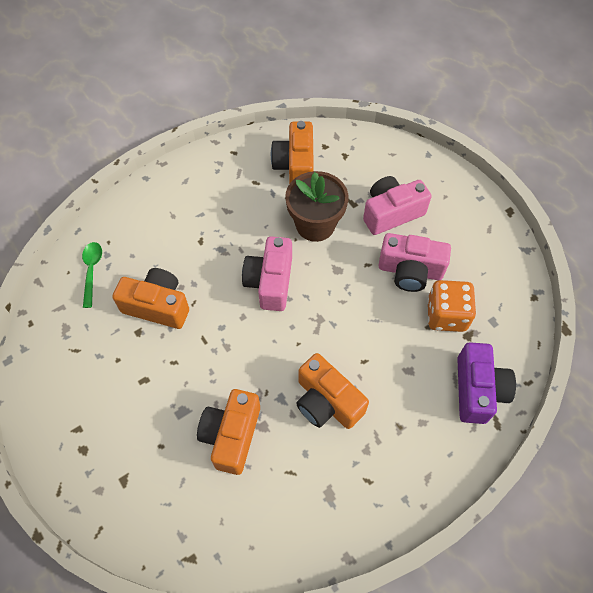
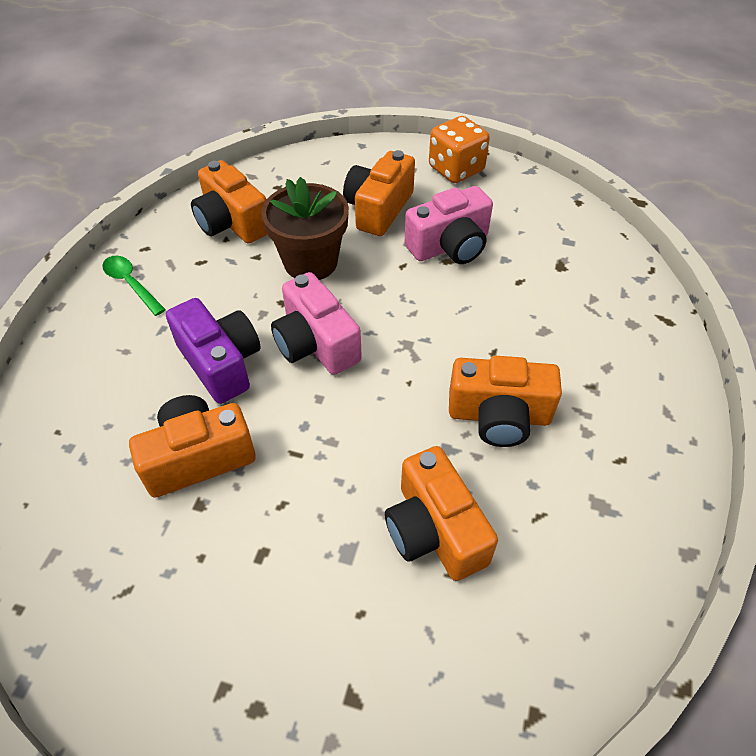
camera: 40 degrees left, 10 degrees down
(92, 271) = (63, 479): green spoon -> green spoon (131, 284)
(391, 213) = (378, 209): pink camera -> orange camera
(446, 315) = (523, 262): orange dice -> orange dice (456, 169)
(477, 390) = (620, 304): purple camera -> purple camera (221, 363)

